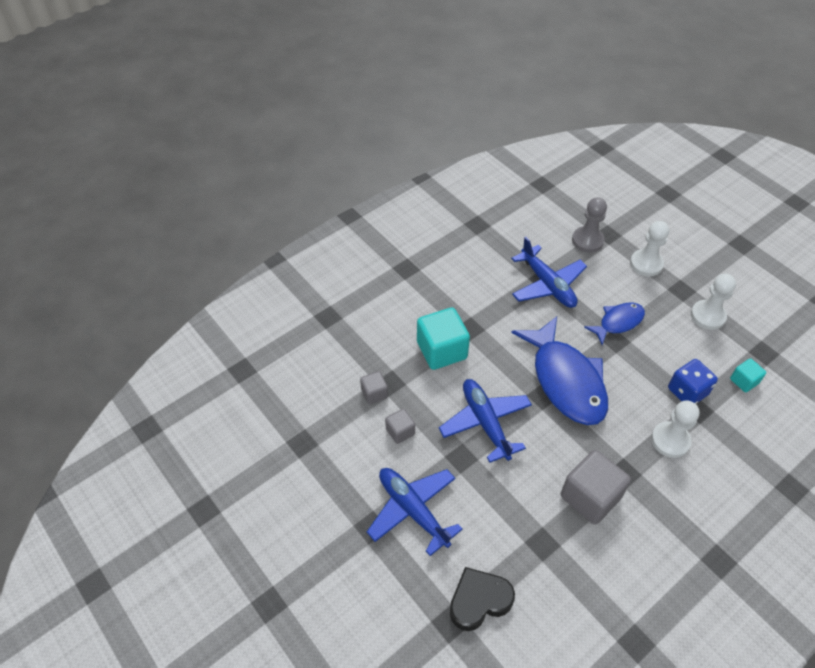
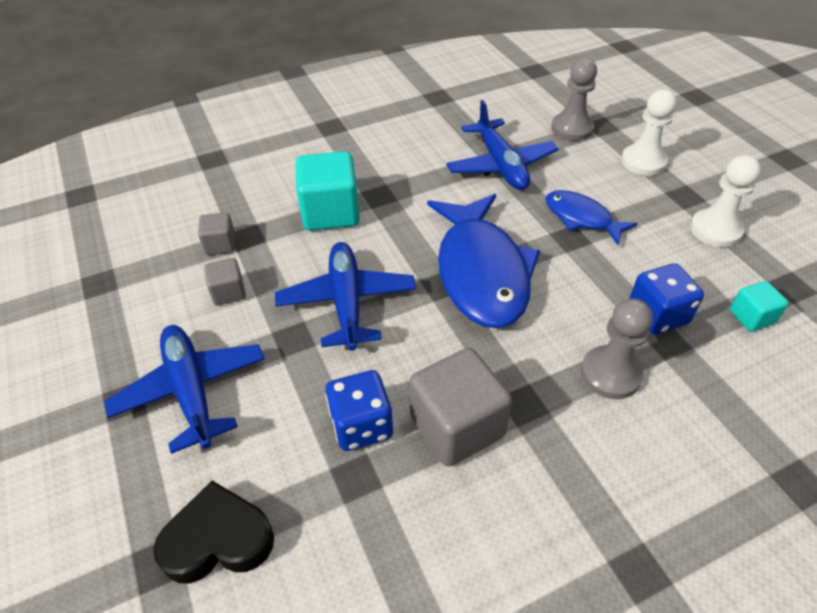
camera: 15 degrees right, 5 degrees down
(532, 509) = (361, 425): none -> blue dice
(618, 322) = (581, 218): blue fish -> blue fish turned 120 degrees counterclockwise
(670, 440) = (610, 374): white pawn -> grey pawn

